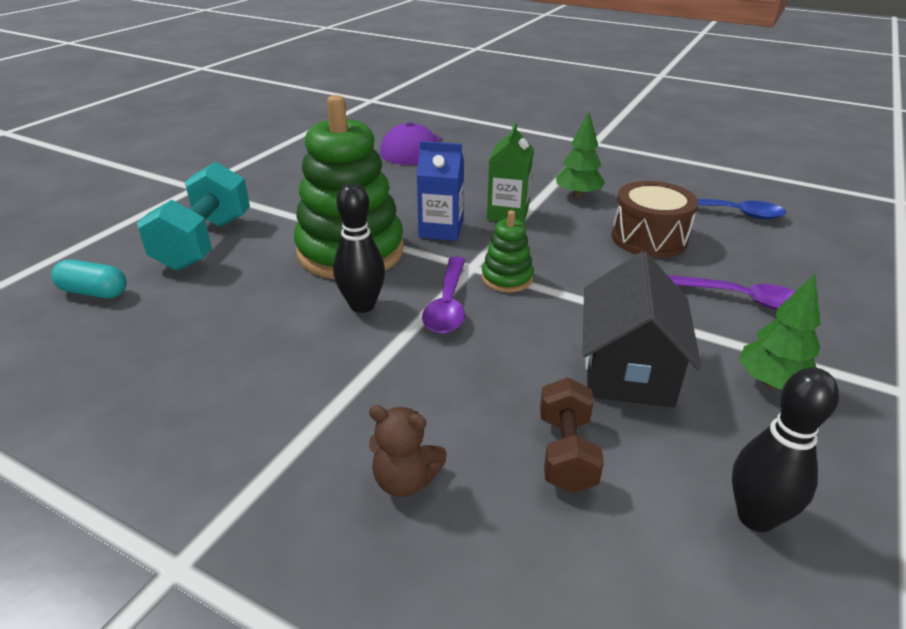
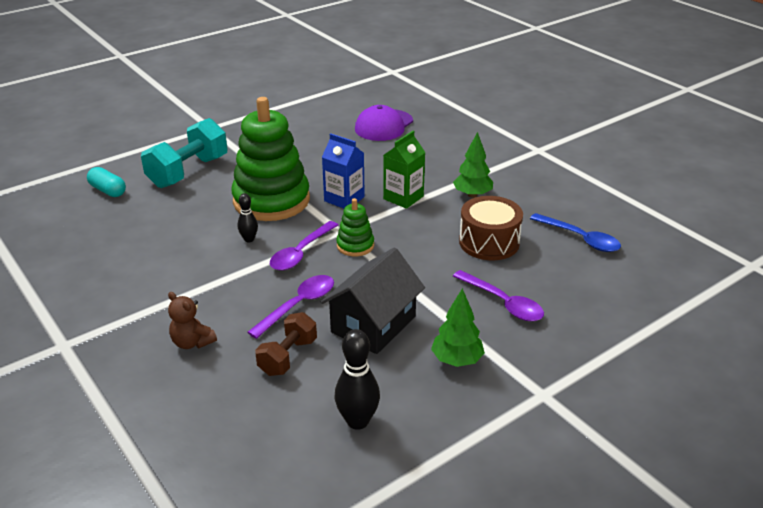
camera: 25 degrees right, 0 degrees up
(362, 305) = (249, 239): black bowling pin -> black bowling pin, size x0.59
(509, 373) = (298, 305): none -> purple spoon

